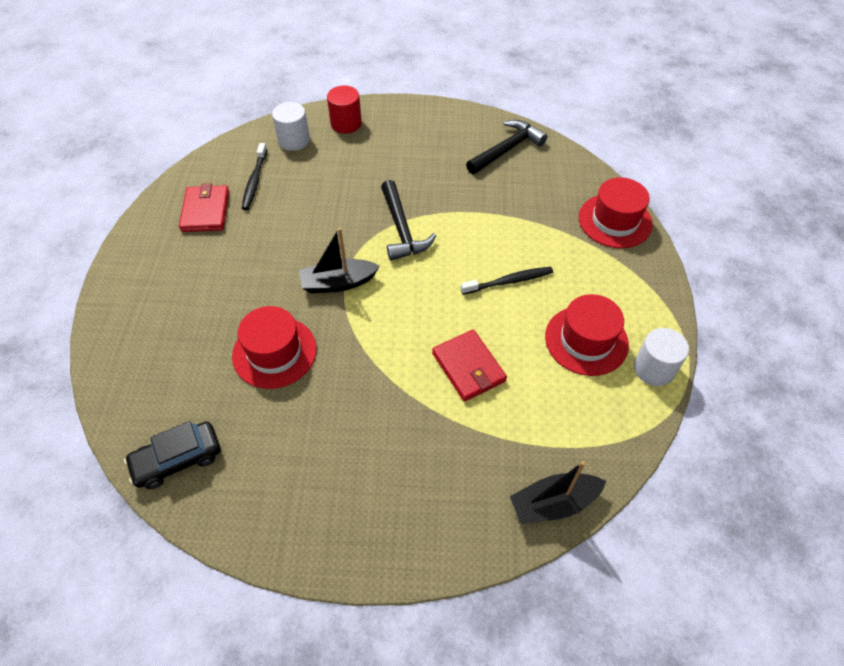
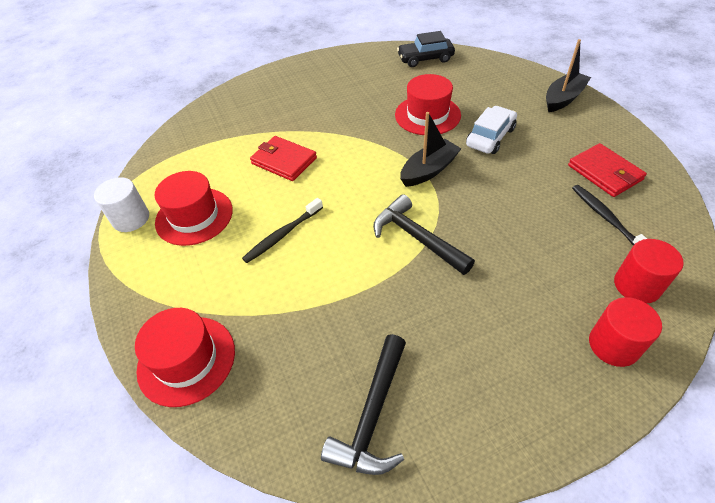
camera: 155 degrees right, 5 degrees down
(177, 459) = (425, 59): black car -> black car turned 135 degrees counterclockwise
(247, 290) = (490, 137): none -> white car
(294, 140) = (637, 285): white cylinder -> red cylinder
(553, 503) = (195, 121): black boat -> black boat (563, 98)

